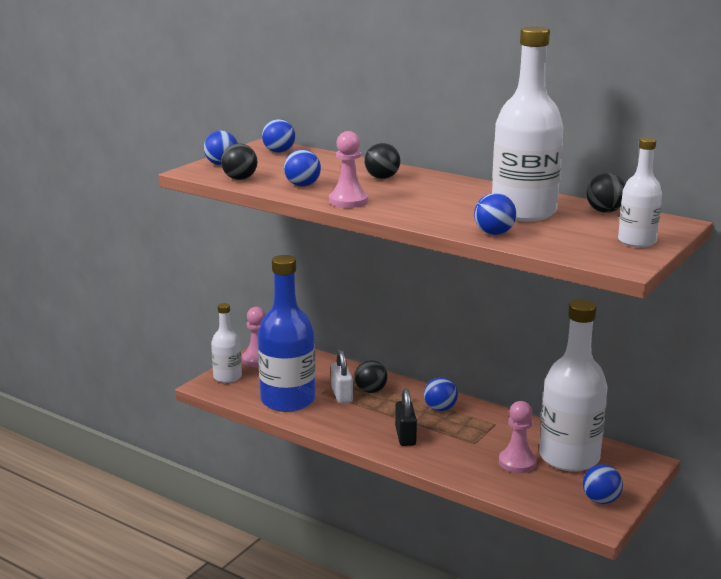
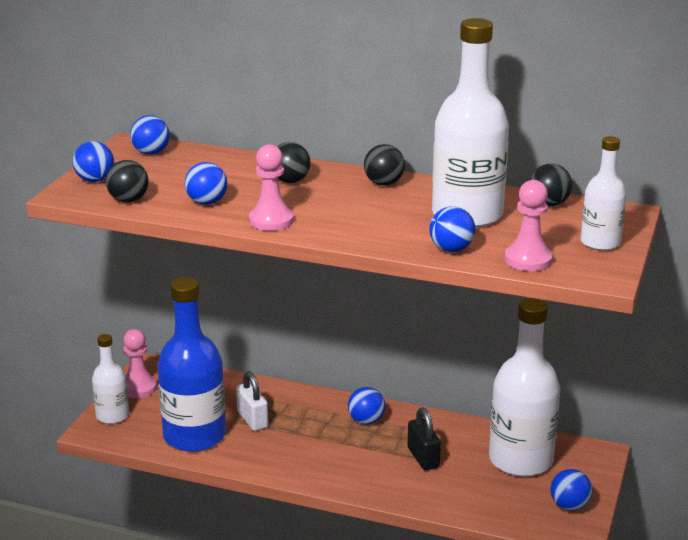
camera: 15 degrees left, 5 degrees up
(370, 391) = (282, 409): black ball -> black ball (384, 183)
(405, 436) = (342, 461): black padlock -> black padlock (423, 458)
(517, 462) = (470, 475): pink pawn -> pink pawn (528, 260)

